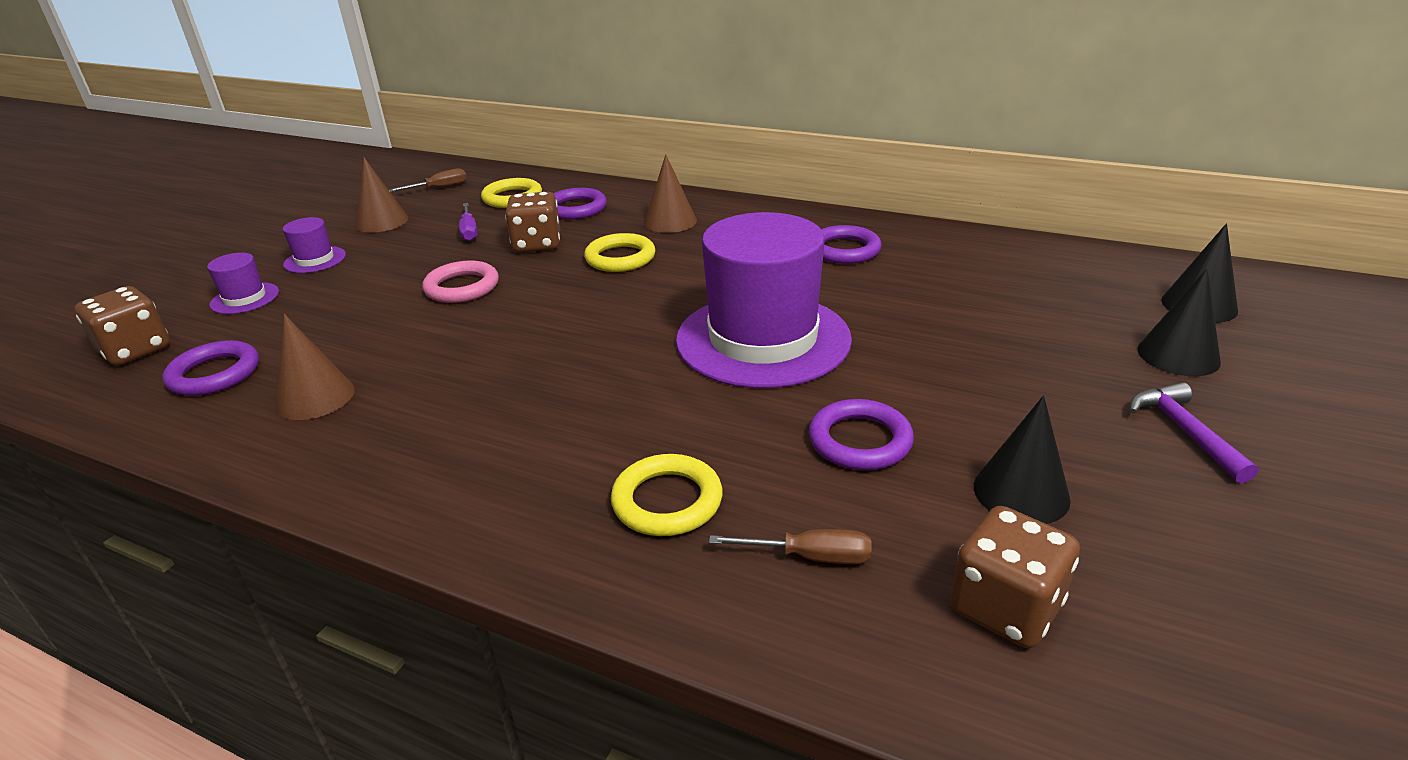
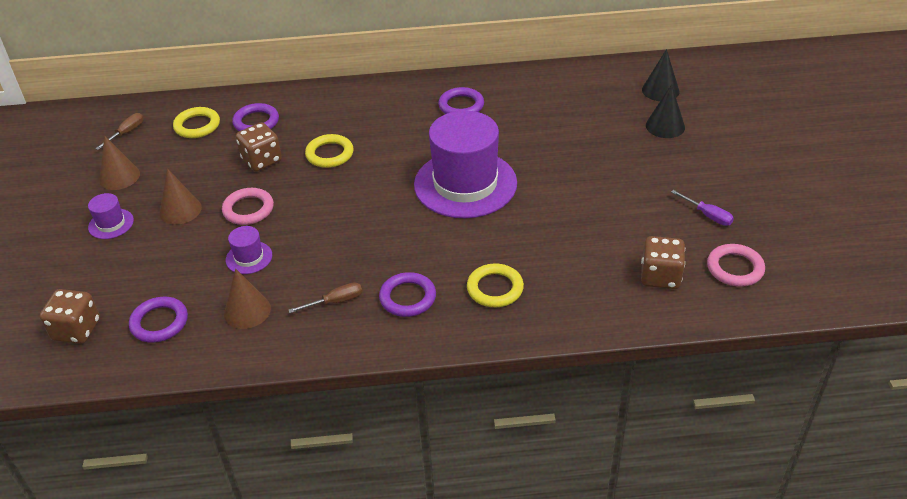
camera: 30 degrees left, 10 degrees up
(245, 298) = (101, 269): purple hat -> purple hat (249, 257)
(469, 231) = (199, 164): purple screwdriver -> purple screwdriver (707, 215)
(670, 221) = (333, 114): brown cone -> brown cone (180, 210)
(810, 557) = (575, 287): brown screwdriver -> brown screwdriver (335, 301)
(860, 441) = (556, 225): purple ring -> purple ring (407, 297)
(1021, 492) = (638, 225): black cone -> none
(1185, 432) = (686, 169): purple hammer -> none
(1206, 663) = (735, 268): none -> pink ring

